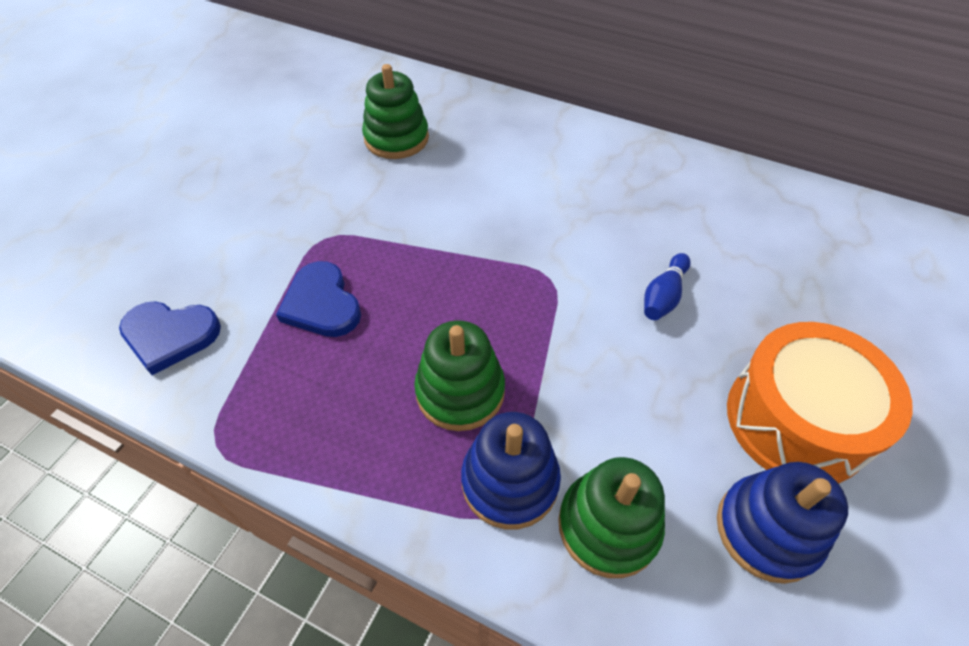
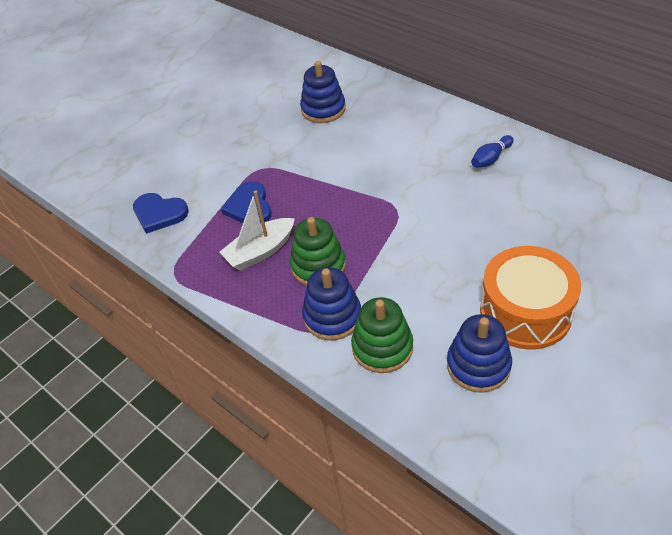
camera: 20 degrees right, 5 degrees down
(358, 380) = (260, 251): none -> white boat
(396, 138) = (323, 109): green stacking toy -> blue stacking toy
(663, 296) = (468, 228): blue bowling pin -> blue bowling pin (491, 159)

